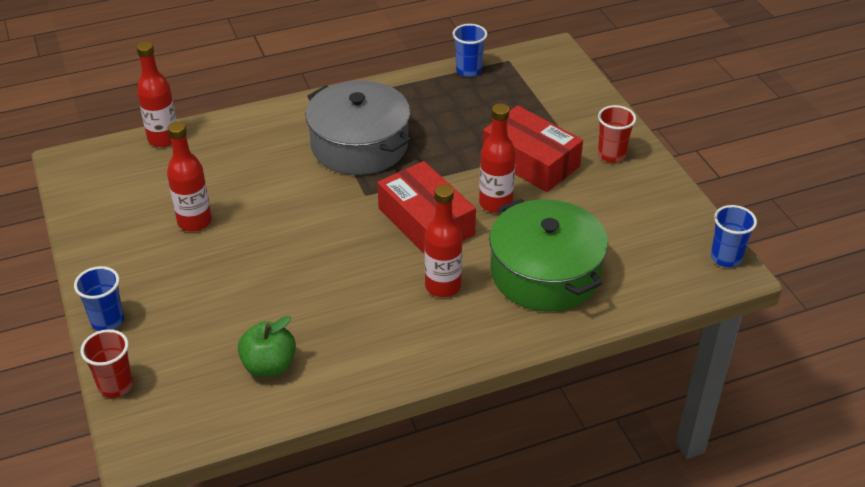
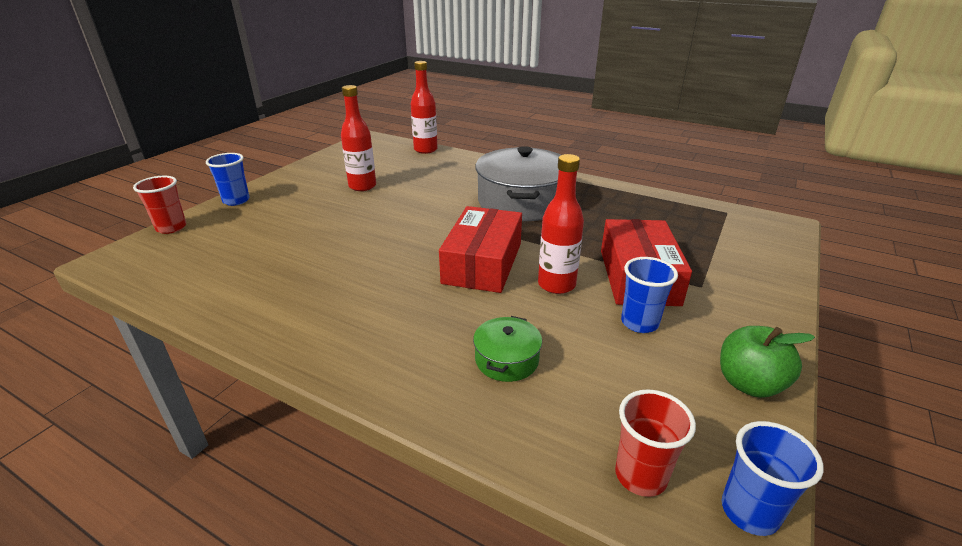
camera: 50 degrees right, 10 degrees down
(269, 366) = (234, 272): green apple -> green apple (749, 383)
(443, 286) = (414, 308): red bottle -> none
(469, 70) = (679, 203): blue cup -> blue cup (639, 323)
(545, 273) = (506, 359): green pot -> green pot, size x0.46
(611, 155) = (733, 317): red cup -> red cup (640, 475)

